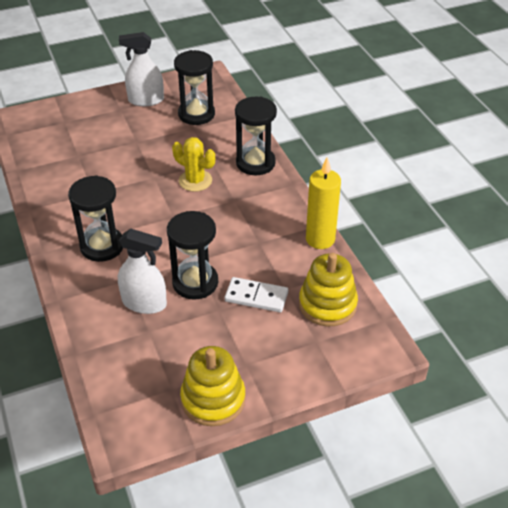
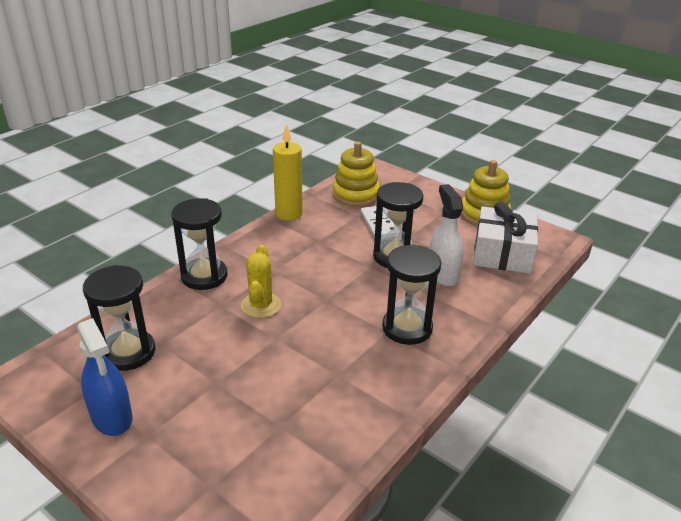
camera: 120 degrees left, 10 degrees down
(136, 369) = (502, 253): none -> white gift
(146, 100) = (112, 417): white spray bottle -> blue spray bottle

